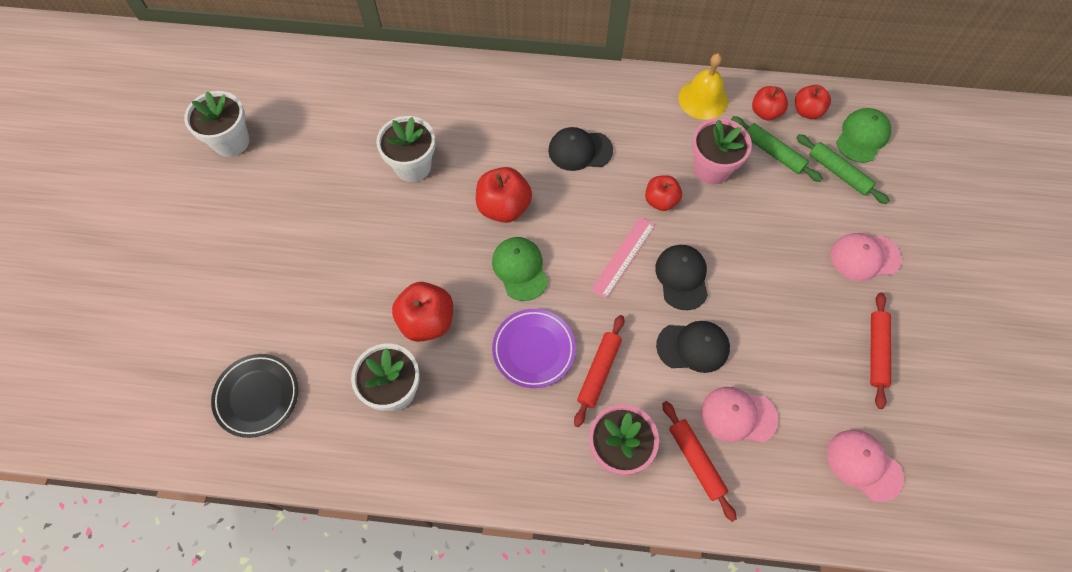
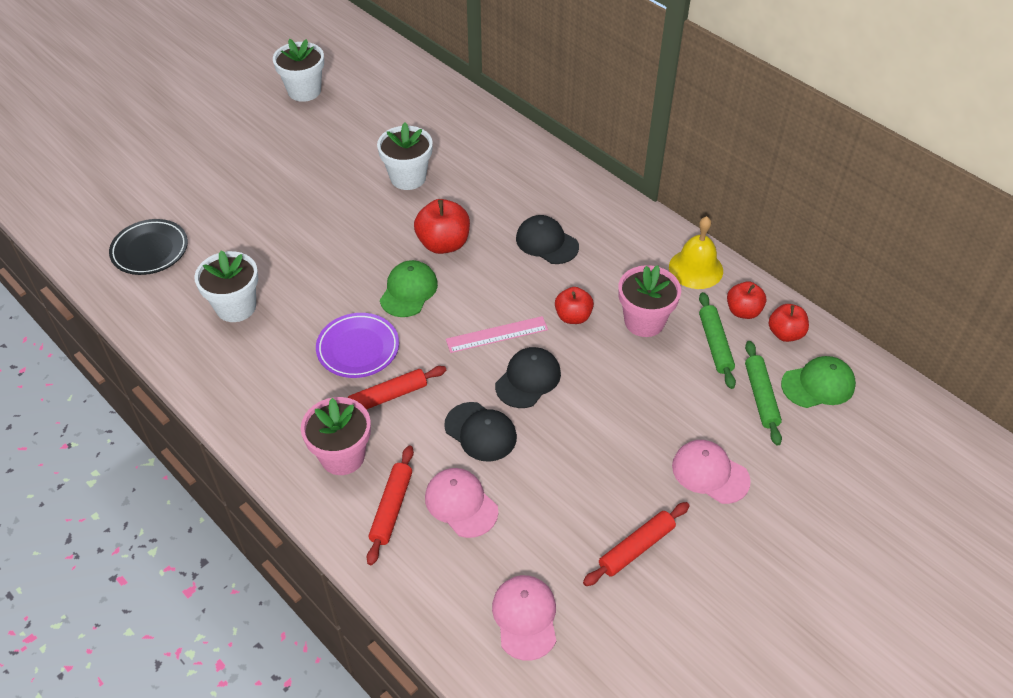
camera: 40 degrees right, 15 degrees down
(427, 321) = (305, 280): red apple -> none

